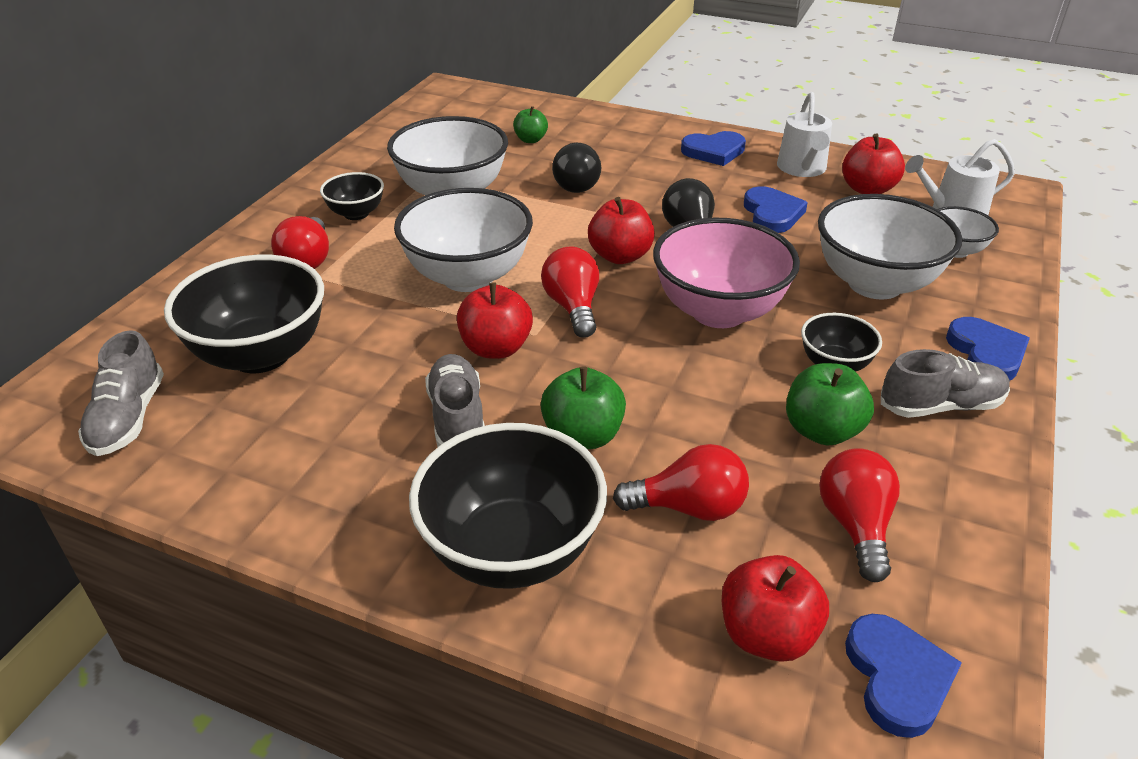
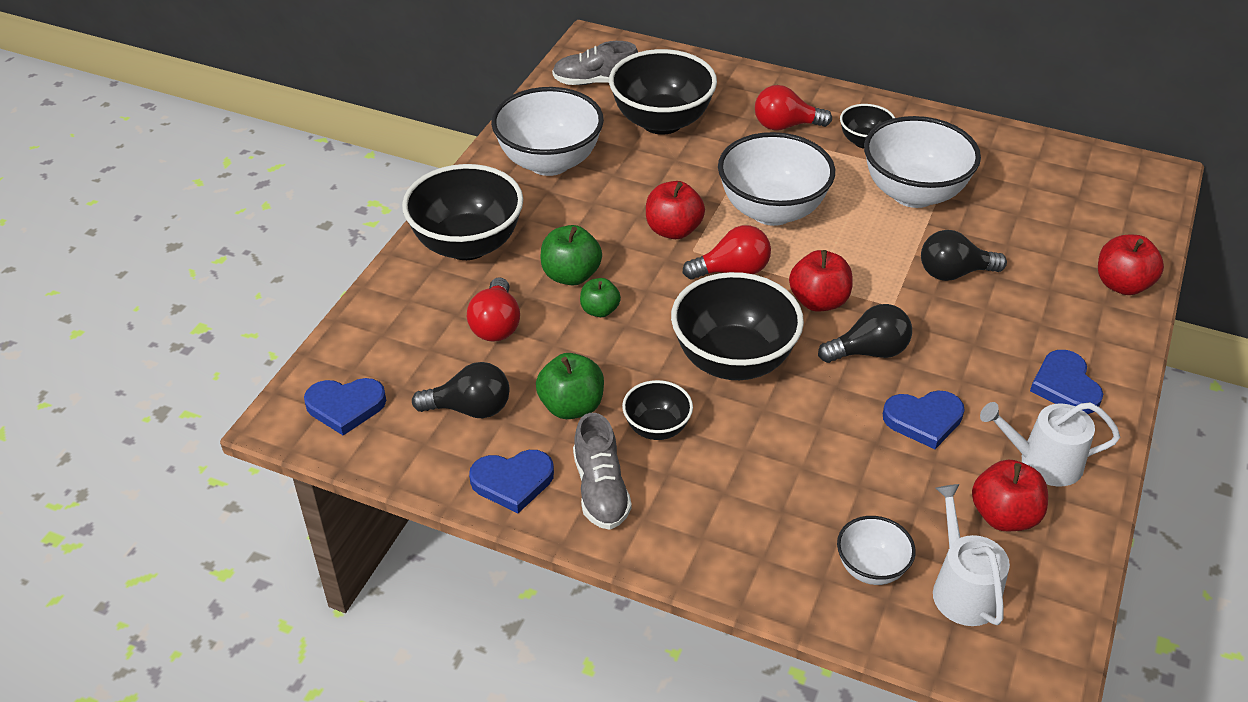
camera: 90 degrees right, 5 degrees up
(457, 418) = (592, 215): grey shoe -> none
(530, 140) = (1046, 240): green apple -> green apple (599, 310)
(718, 311) = (733, 360): pink bowl -> black bowl
(767, 634) = (386, 352): red apple -> red apple (1122, 285)
(855, 525) = (470, 409): red light bulb -> black light bulb
(874, 284) = (792, 482): white bowl -> white bowl (549, 162)
(986, 353) = (678, 544): blue heart -> blue heart (512, 482)

